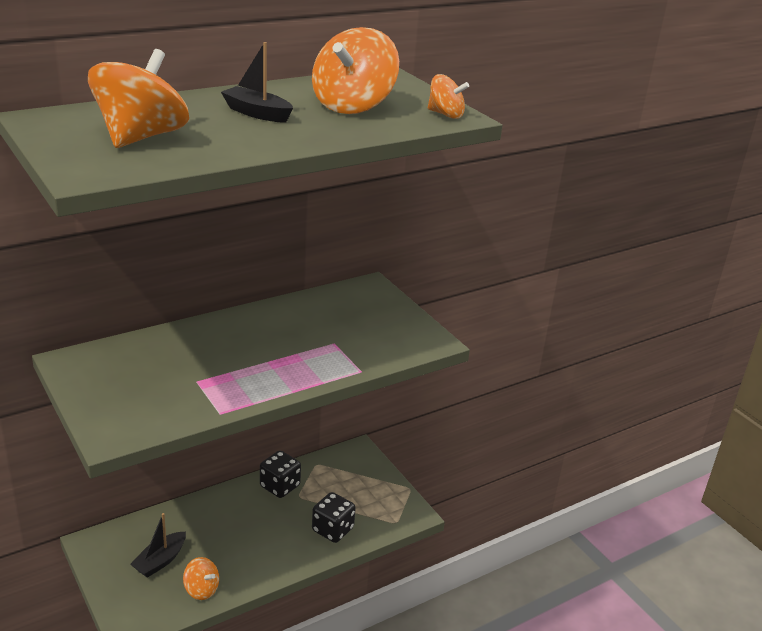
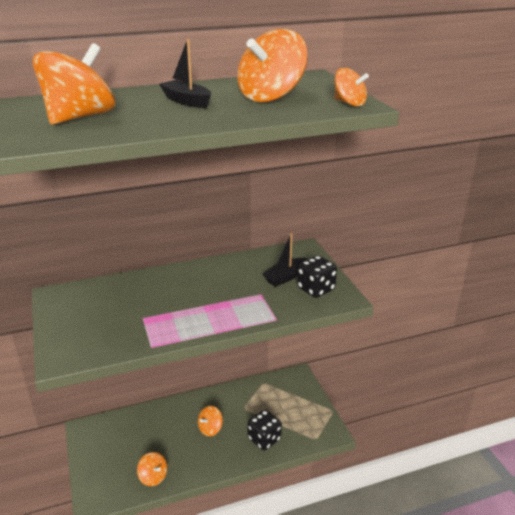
camera: 15 degrees right, 0 degrees up
(160, 561) = (129, 449): black boat -> black boat (285, 277)
(261, 525) = (210, 429): none -> orange spinning top
(280, 486) = (231, 398): black dice -> black dice (316, 289)

